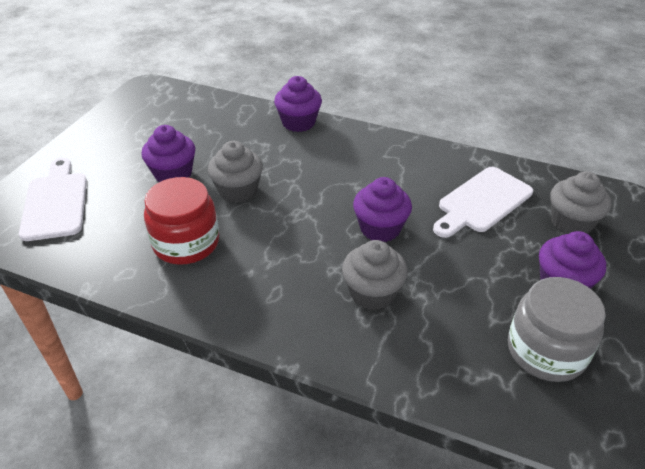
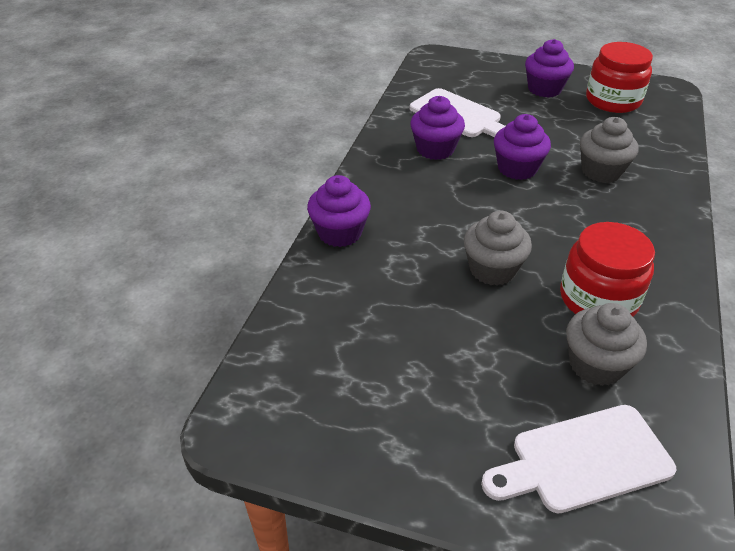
camera: 95 degrees left, 0 degrees up
(173, 174) = (478, 336): purple cupcake -> purple cupcake (435, 149)
(546, 350) = (613, 100): grey jar -> red jar
(571, 223) = (472, 79): grey cupcake -> grey cupcake (596, 365)

